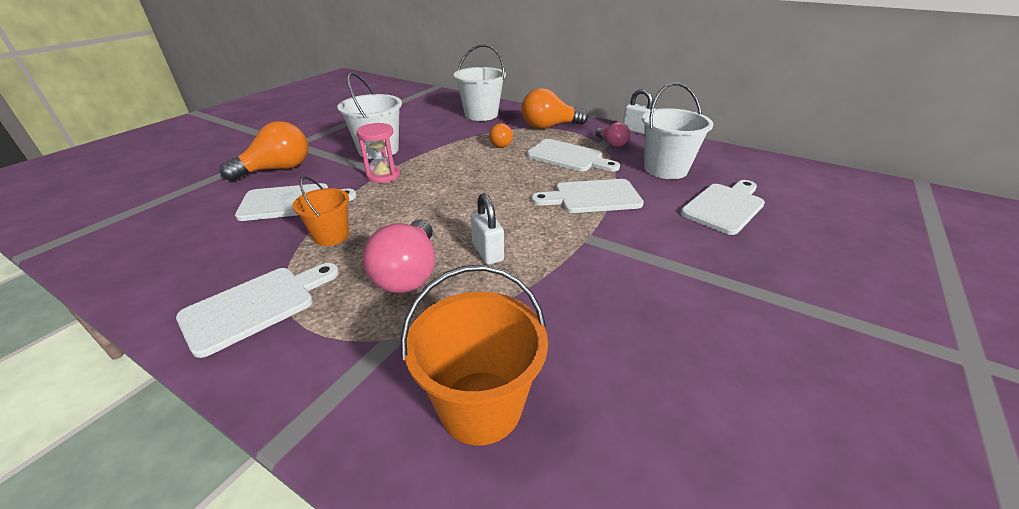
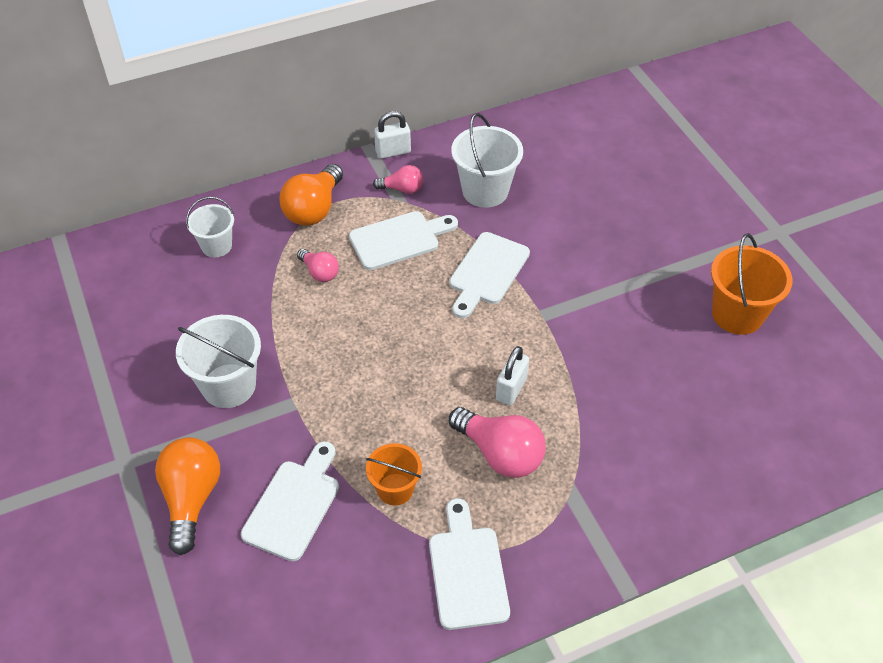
camera: 55 degrees left, 15 degrees up
(383, 175) = (301, 405): pink hourglass -> none
(480, 406) = (662, 471): orange bucket -> orange bucket (737, 314)
(481, 115) = (216, 246): white bucket -> white bucket, size x0.63
(487, 252) = (511, 389): white padlock -> white padlock turned 75 degrees counterclockwise
(502, 144) = (319, 272): orange light bulb -> pink light bulb
(724, 207) = (571, 204): white cutting board -> none

